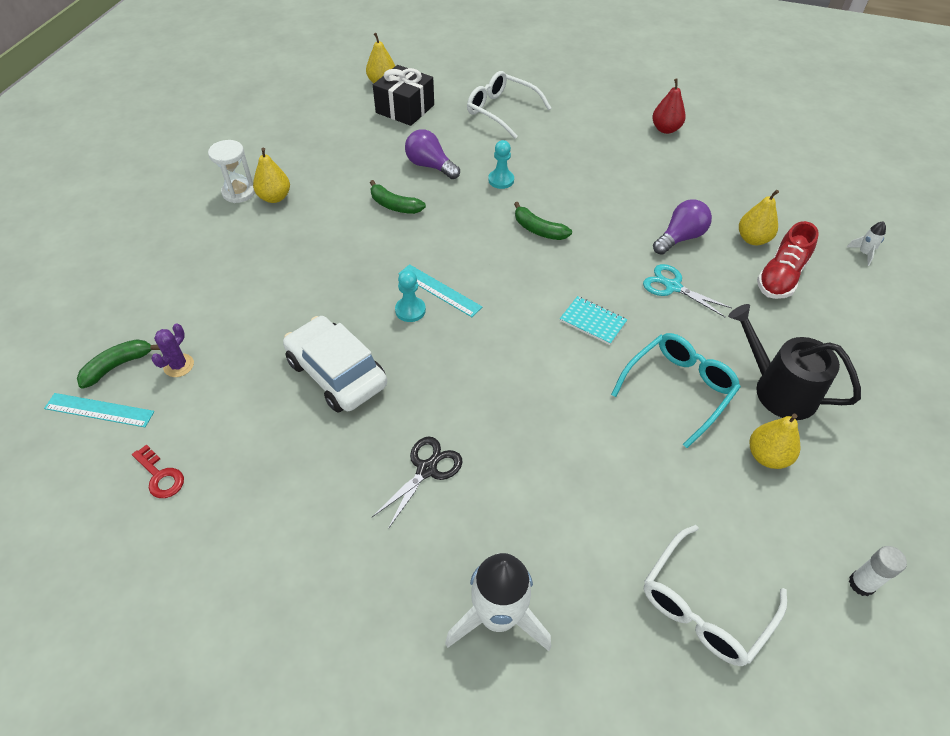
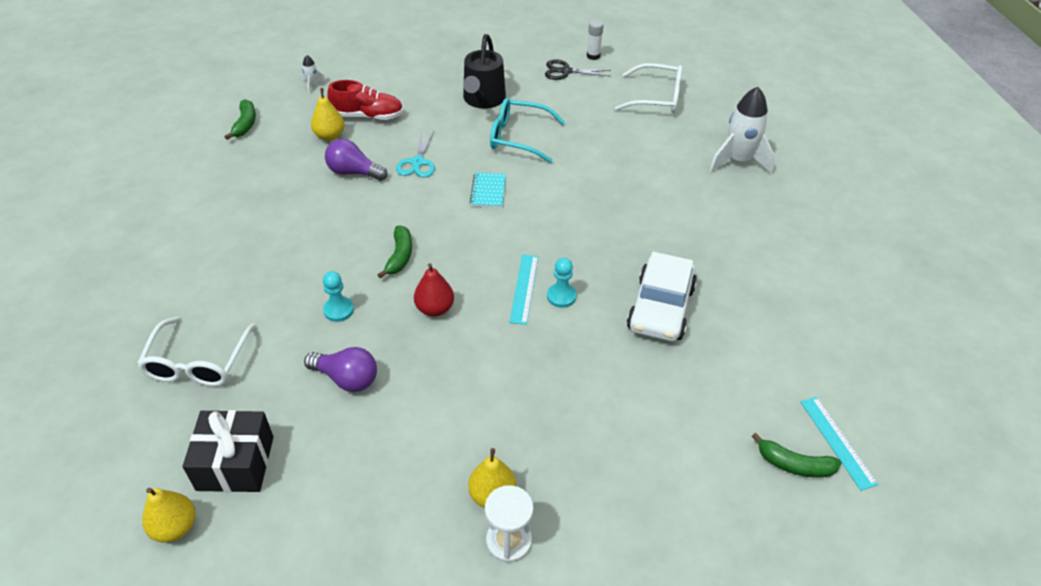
camera: 120 degrees left, 5 degrees down
(160, 476) = (834, 357): red key -> none
(178, 365) = (751, 418): purple cactus -> none
(394, 205) = (434, 376): green banana -> green banana (245, 124)
(426, 469) = (686, 224): black scissors -> black scissors (565, 71)
(430, 166) = (346, 379): purple light bulb -> purple light bulb turned 75 degrees counterclockwise
(665, 129) = (179, 221): red pear -> red pear (435, 309)
(767, 456) = (540, 95): yellow pear -> none

